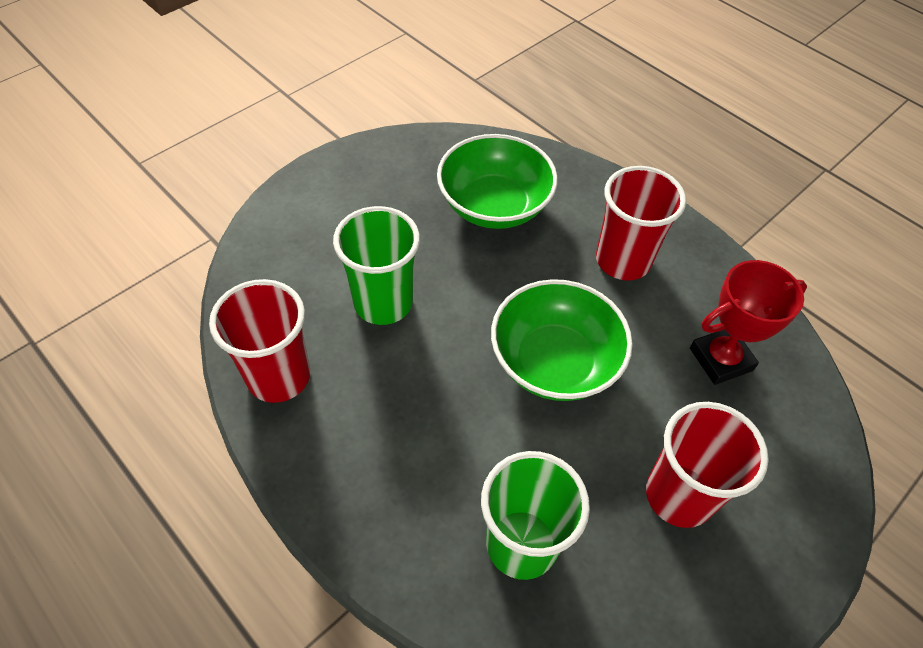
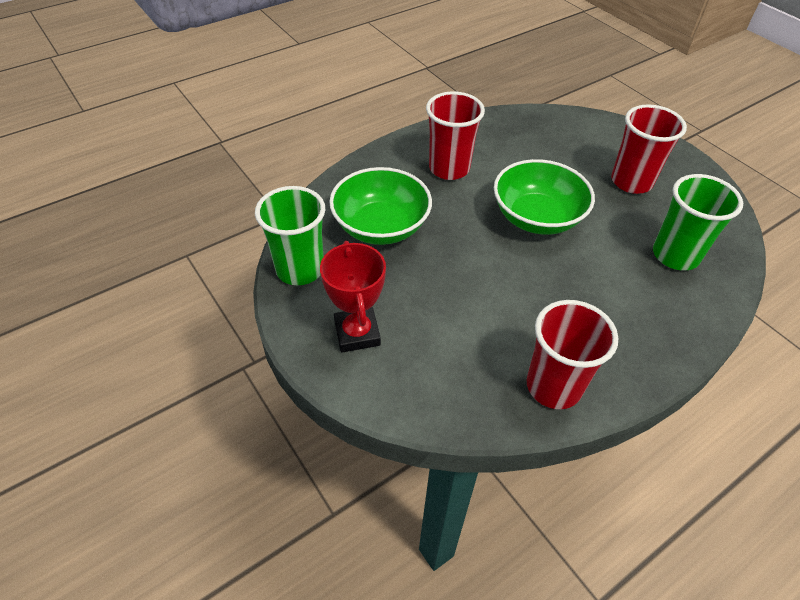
camera: 80 degrees left, 5 degrees down
(383, 303) = (478, 308): green cup -> green cup (300, 269)
(721, 359) = (534, 144): red trophy -> red trophy (357, 333)

